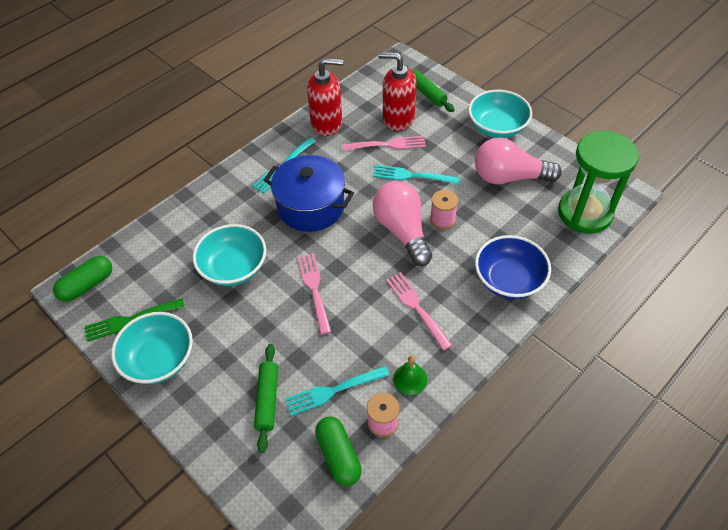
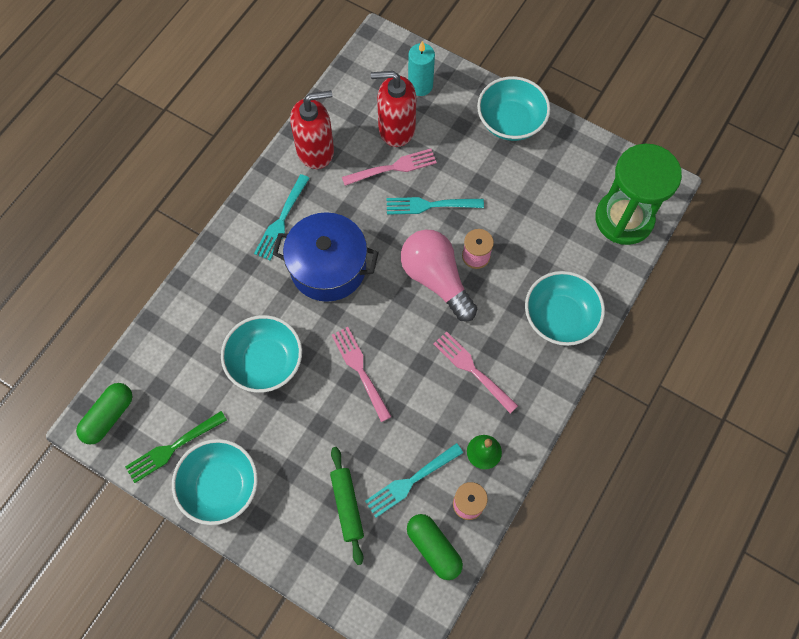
camera: 15 degrees left, 15 degrees up
(426, 93) = (420, 86): green rolling pin -> turquoise candle
(508, 280) = (560, 317): blue bowl -> turquoise bowl
(509, 177) = (536, 187): pink light bulb -> none

